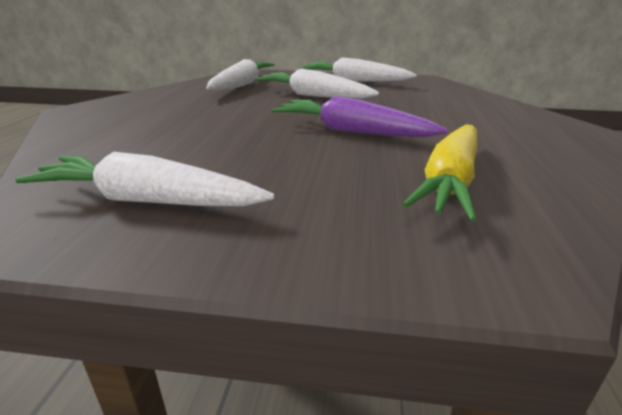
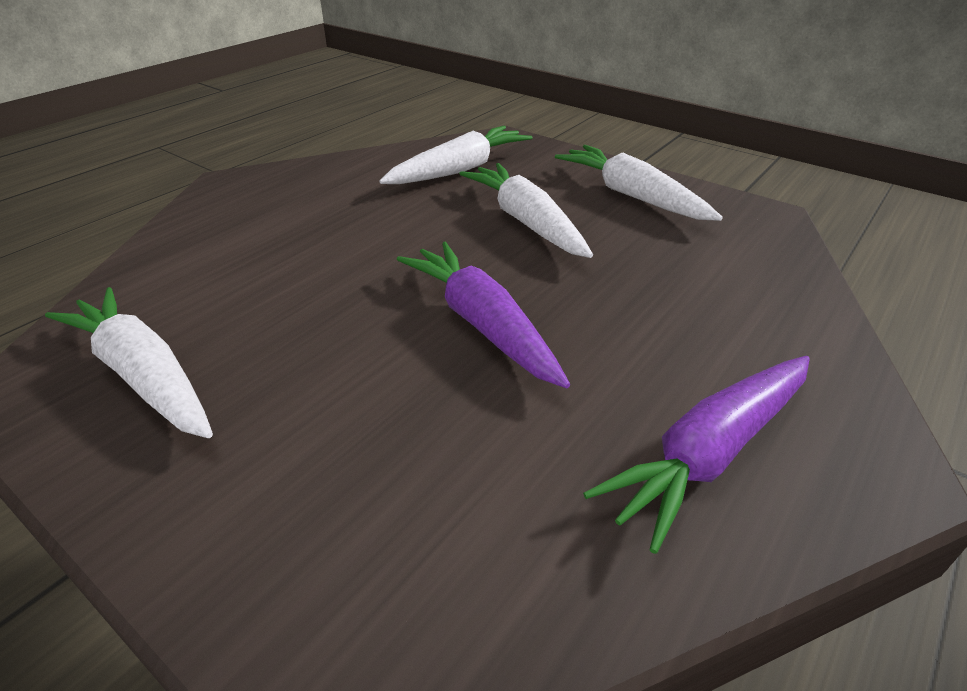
camera: 30 degrees right, 10 degrees up
(450, 181) = (481, 479): yellow carrot -> none
(530, 146) = (709, 453): none -> purple carrot

